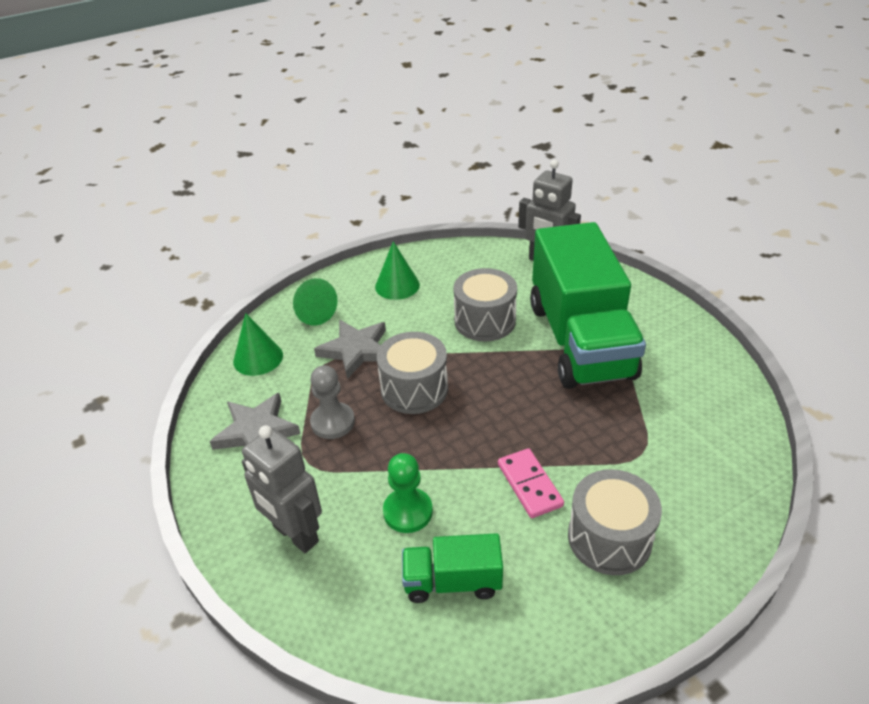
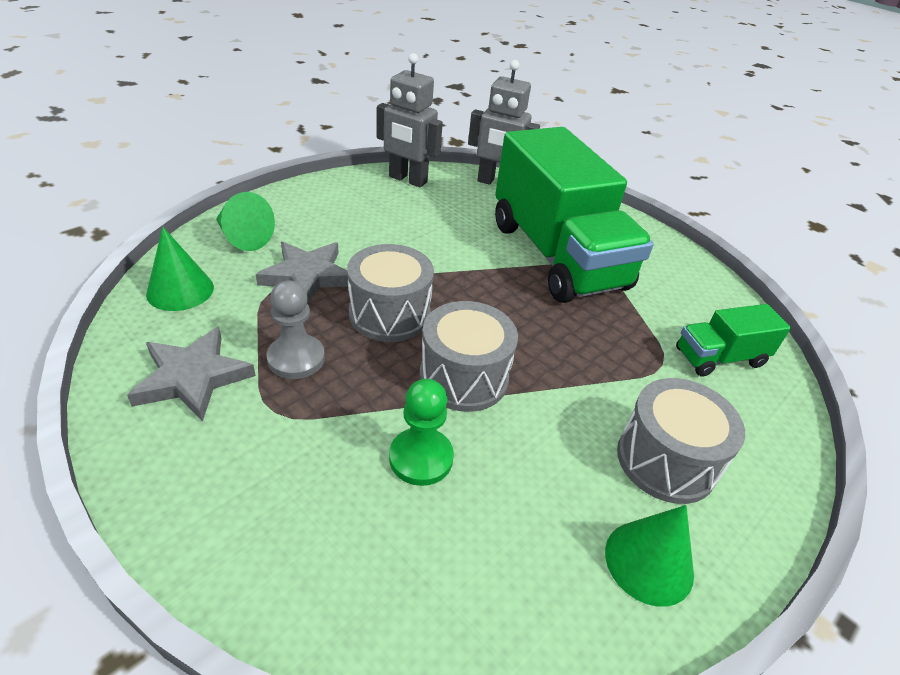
camera: 20 degrees left, 0 degrees up
(295, 534) = (274, 507): grey robot -> grey robot (407, 180)
(397, 285) = (340, 208): green cone -> green cone (649, 562)
(452, 581) = (503, 540): green truck -> green truck (719, 358)
(485, 321) = (449, 240): grey drum -> grey drum (463, 377)
(529, 485) = (556, 410): pink domino -> none

